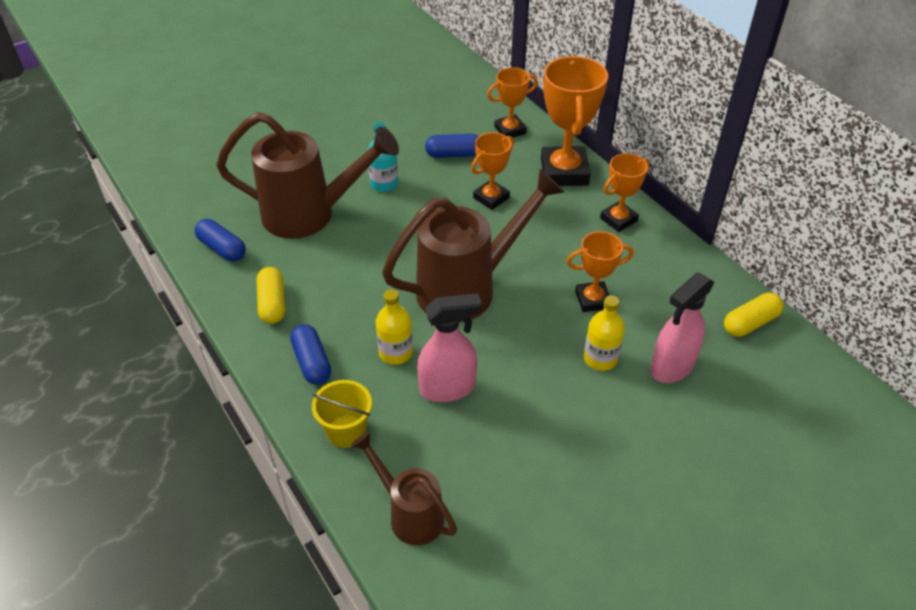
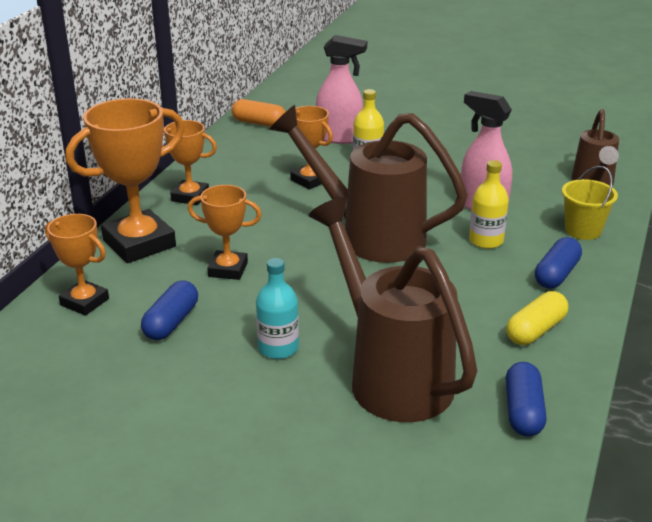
camera: 125 degrees left, 15 degrees down
(454, 154) = (171, 322): blue capsule -> blue capsule turned 60 degrees clockwise
(750, 323) = (259, 123): yellow capsule -> orange capsule

